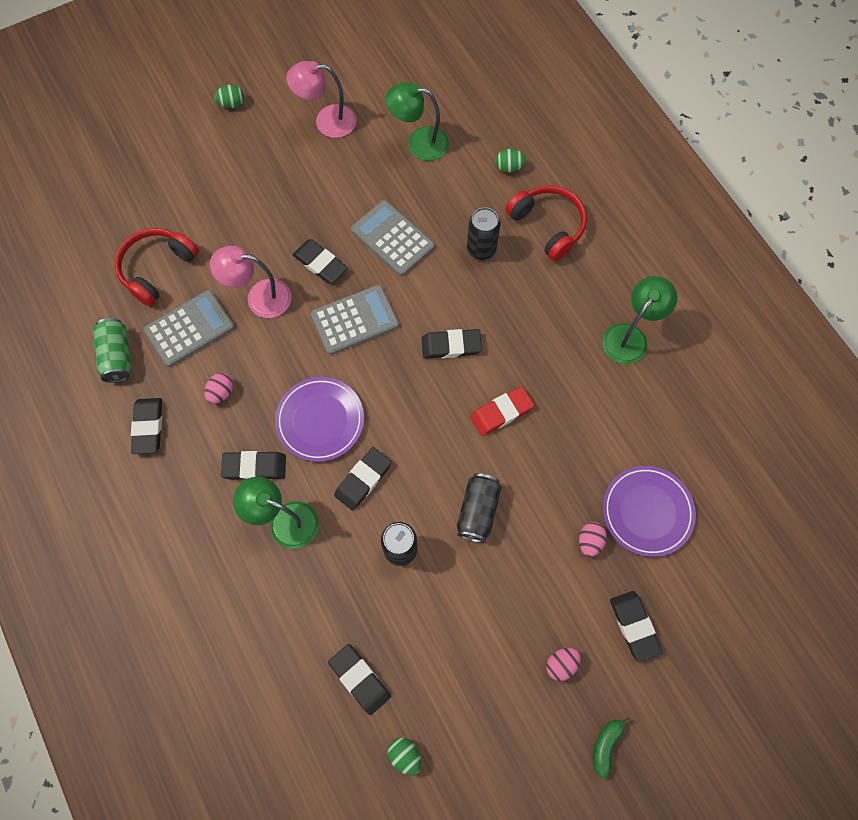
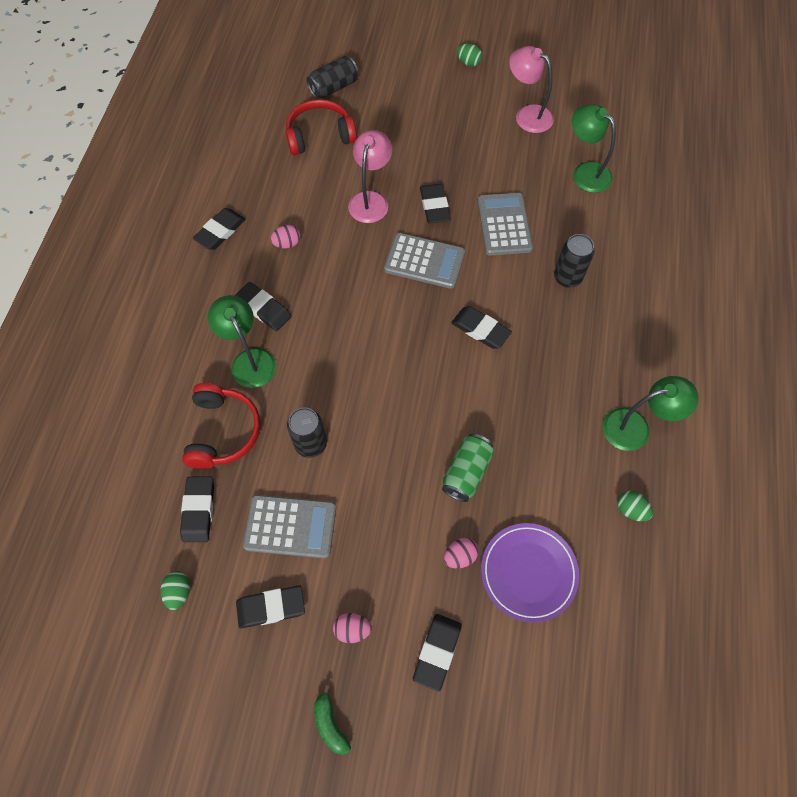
camera: 40 degrees right, 5 degrees down
(117, 356) = (243, 173): green can -> green can (466, 472)
(190, 328) = (305, 188): grey calculator -> grey calculator (290, 526)
(259, 297) = (371, 200): pink lamp -> pink lamp turned 60 degrees clockwise
(320, 420) = (336, 311): purple plate -> none
(363, 480) = (329, 374): black eraser -> black eraser (271, 607)
(478, 511) = (392, 462): black can -> black can (334, 87)
(501, 412) = (476, 406): red eraser -> none
(509, 167) = (644, 234): green egg -> green egg (630, 510)
(547, 226) = (638, 297): red headphones -> red headphones (223, 431)
(606, 745) = (330, 723): green banana -> green banana turned 90 degrees counterclockwise

